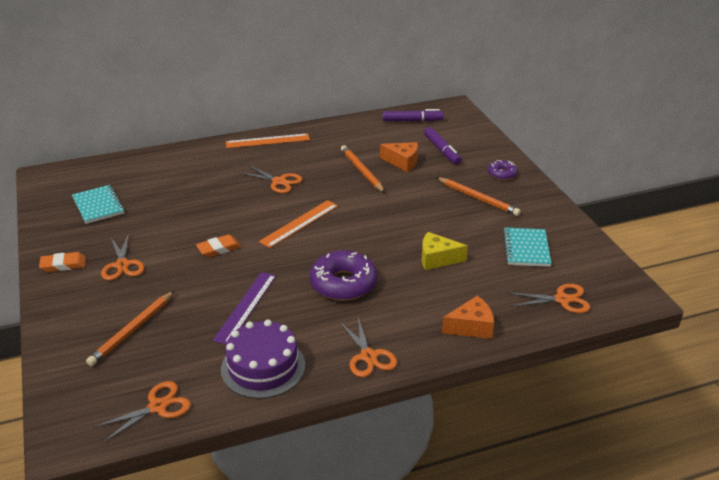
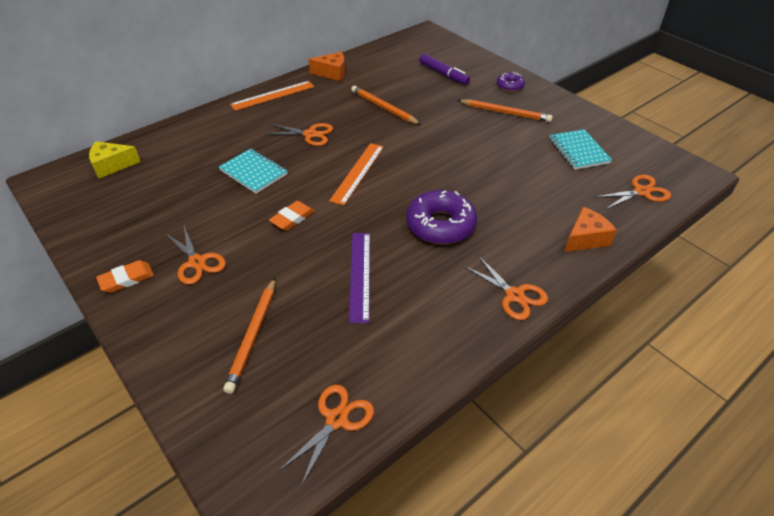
camera: 20 degrees left, 10 degrees up
(98, 206) = (130, 201): turquoise notebook -> turquoise notebook (253, 172)
(263, 367) = (420, 337): purple cake -> none
(402, 162) = (415, 92): orange cheese -> orange cheese (332, 73)
(412, 121) = (398, 51): purple marker -> none
(437, 259) = (509, 179): yellow cheese -> yellow cheese (112, 165)

